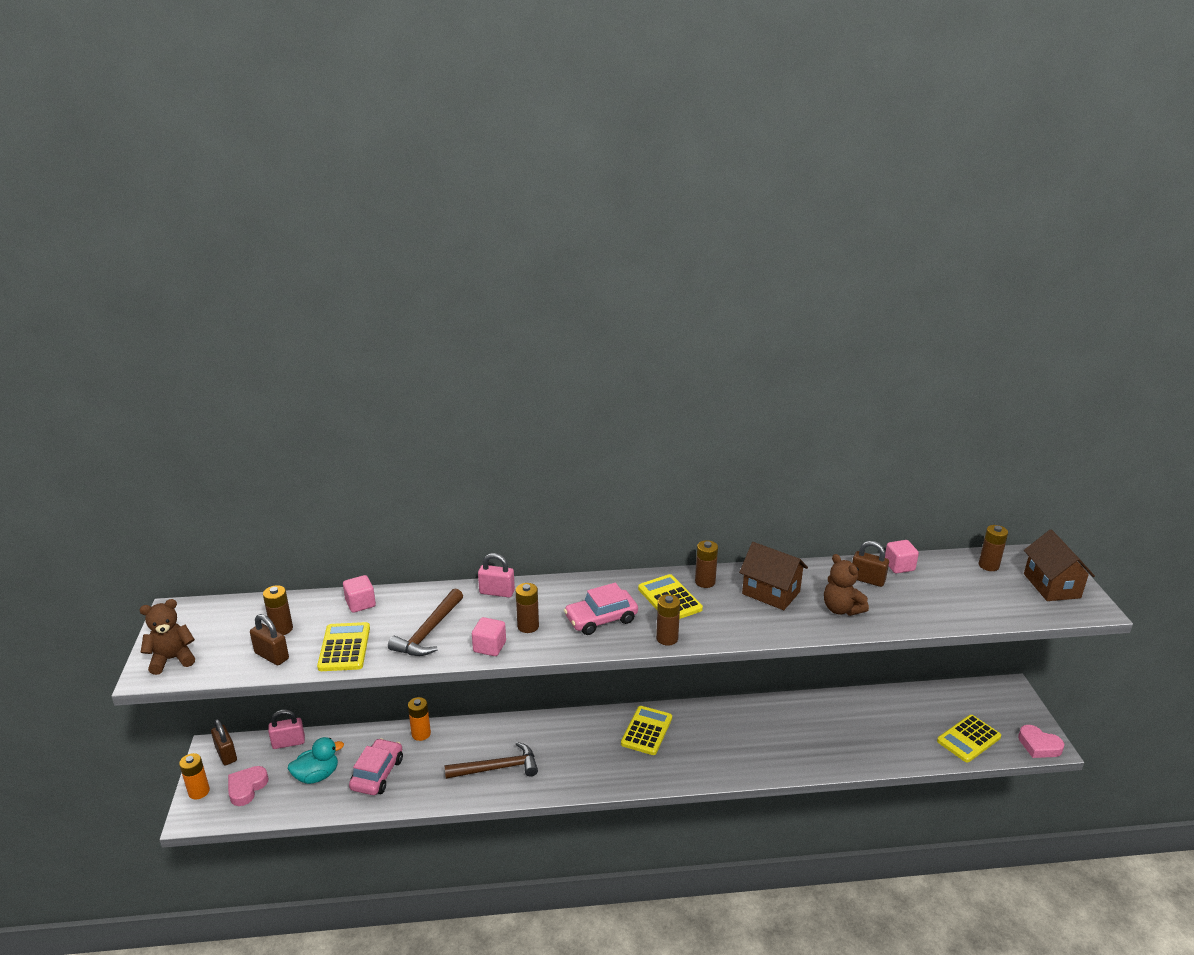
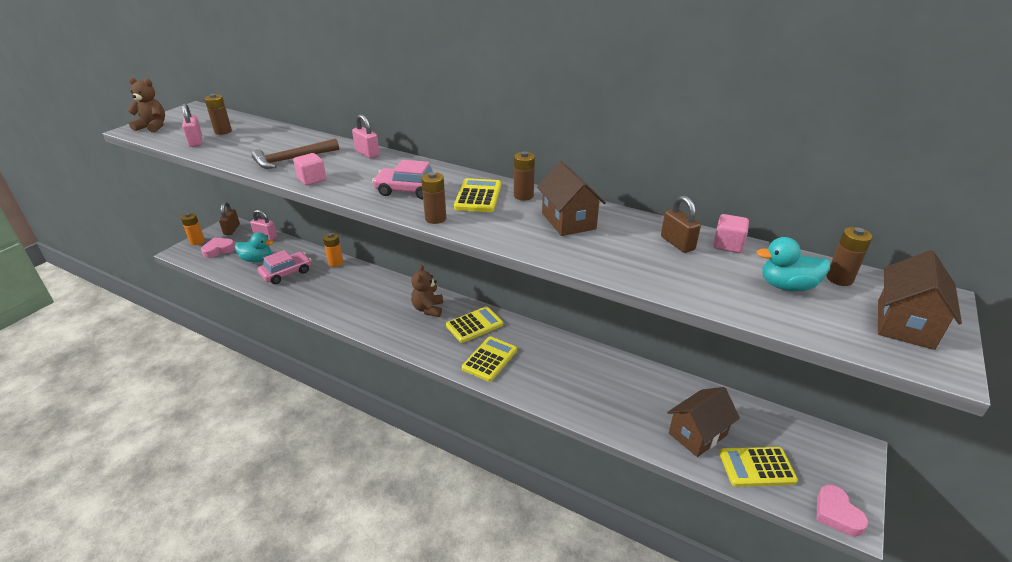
camera: 35 degrees right, 5 degrees up
(272, 656) = (196, 141): brown padlock -> pink padlock
(344, 647) = (236, 151): yellow calculator -> yellow calculator (489, 359)
(360, 603) = (282, 133): pink cube -> none
(497, 768) = (353, 301): brown hammer -> none
(528, 626) = (354, 177): brown battery -> none
(841, 609) = (617, 254): brown teddy bear -> brown teddy bear (428, 309)
(911, 735) = (697, 434): none -> brown house
(967, 586) = (787, 286): none -> turquoise duck

